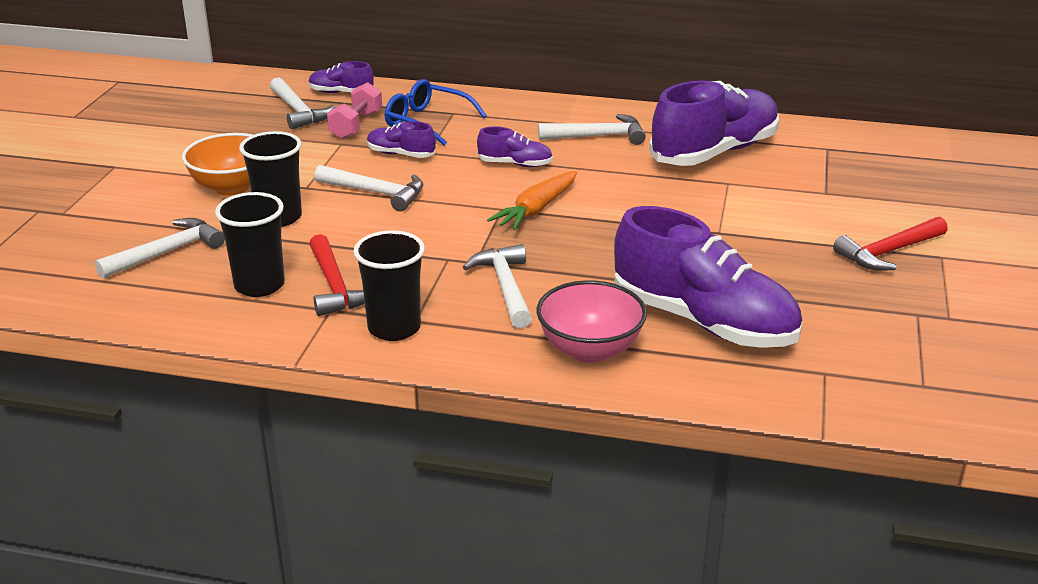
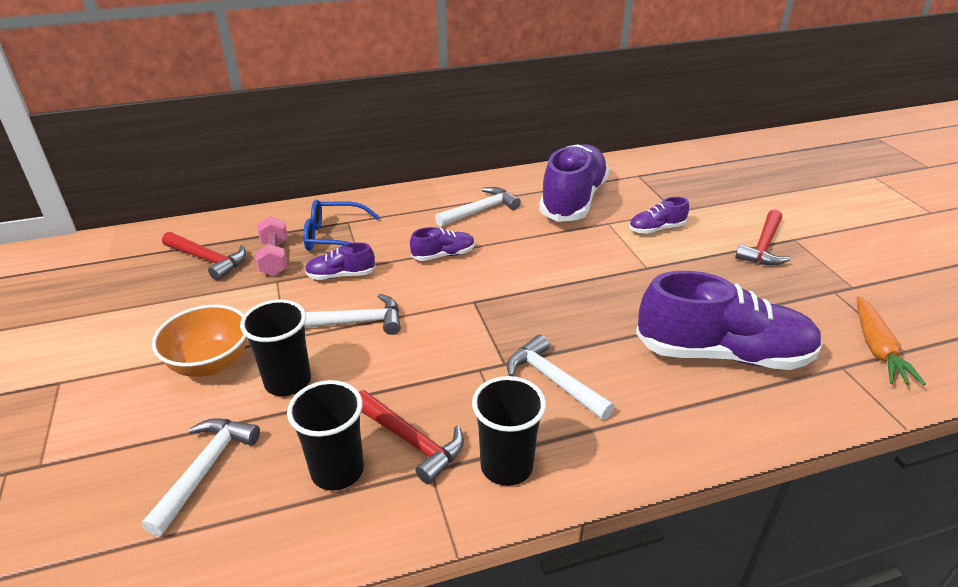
camera: 30 degrees left, 5 degrees up
(298, 111) = (208, 260): white hammer -> red hammer
(341, 92) = (232, 229): purple shoe -> purple shoe (656, 229)
(537, 209) = (501, 293): orange carrot -> orange carrot (877, 348)
(590, 350) = (678, 418): pink bowl -> none

